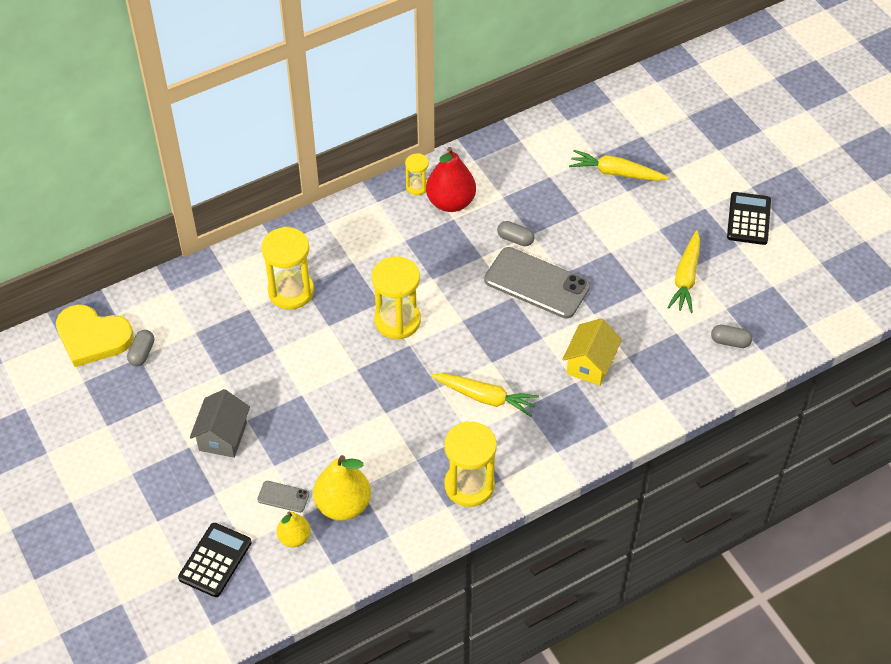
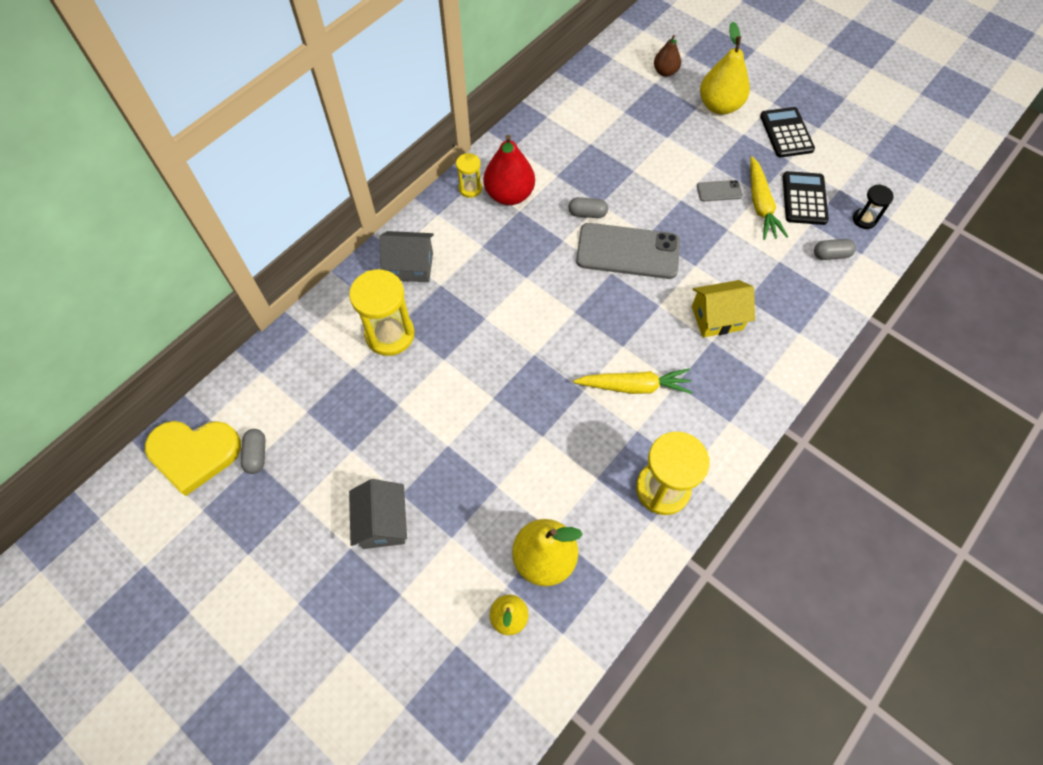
camera: 20 degrees left, 10 degrees up
(215, 560) = (433, 678): black calculator -> black calculator (804, 199)
(283, 497) = (477, 571): grey phone -> grey phone (719, 191)
(333, 239) = (410, 266): none -> grey house
(397, 321) = (511, 332): yellow hourglass -> none
(590, 364) = (717, 318): yellow house -> yellow house turned 75 degrees clockwise
(616, 173) = (648, 123): yellow carrot -> none
(657, 128) = (665, 72): none -> brown pear
(695, 175) = (719, 106): none -> yellow pear
(781, 320) = (864, 219): none -> black hourglass

